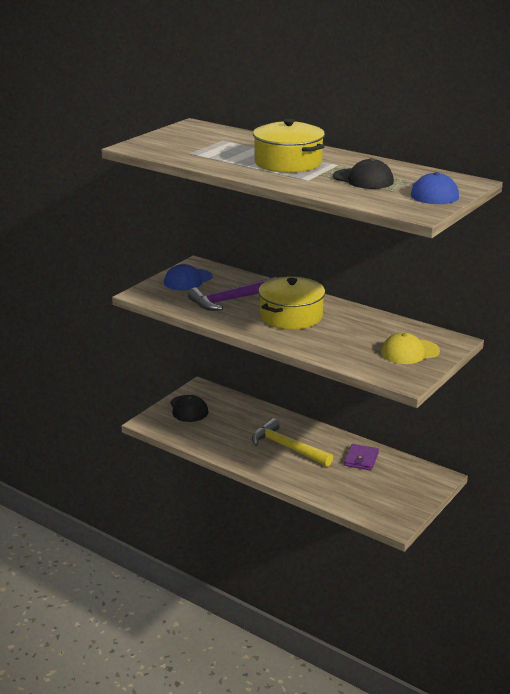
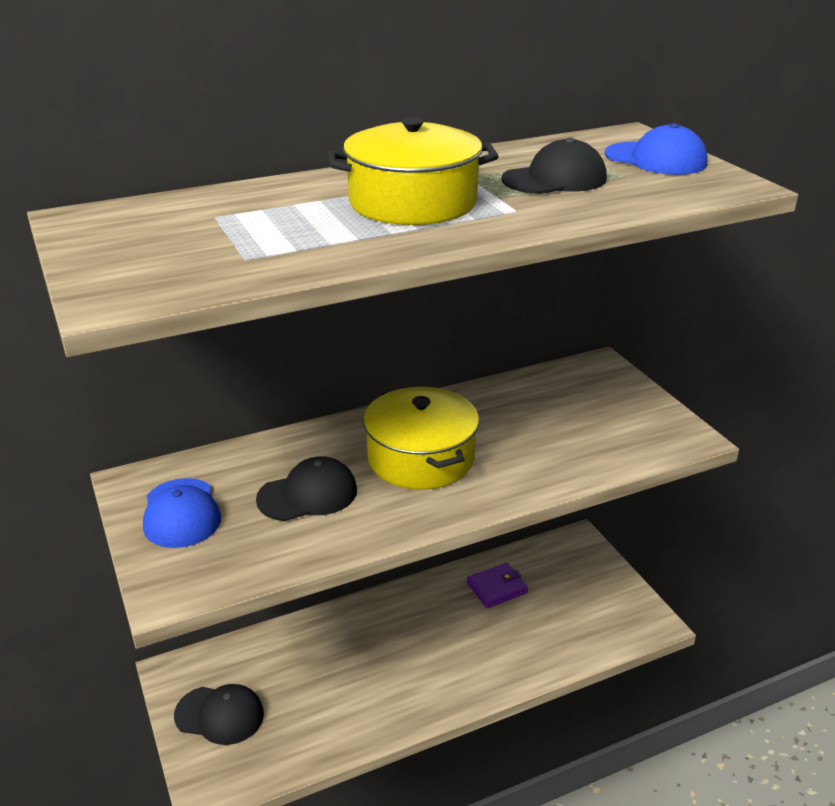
camera: 60 degrees left, 5 degrees up
(231, 300) = (308, 495): purple hammer -> black cap
(287, 447) = (417, 646): yellow hammer -> none
(361, 459) = (497, 588): purple wallet -> purple wallet turned 75 degrees counterclockwise
(409, 352) = (608, 405): yellow cap -> none

